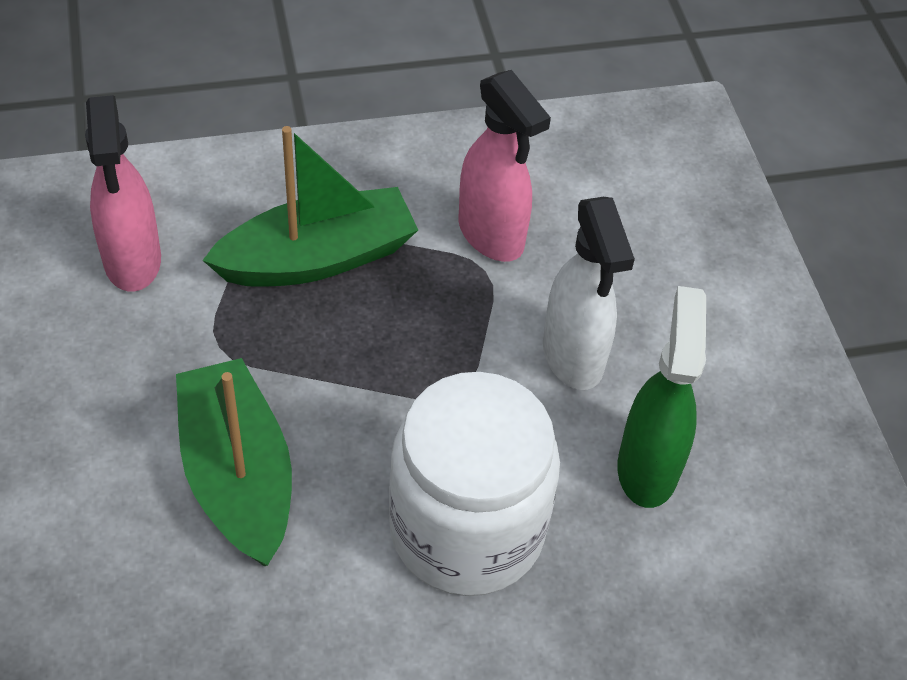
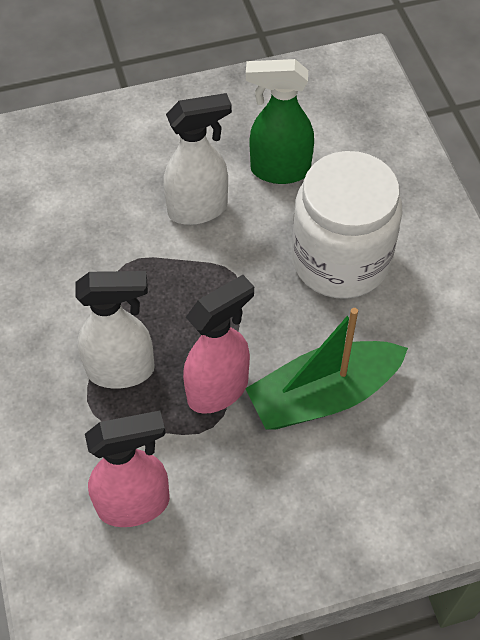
camera: 90 degrees left, 5 degrees up
(318, 258) = (122, 370): green boat -> white spray bottle
(491, 236) = (92, 260): pink spray bottle -> pink spray bottle (218, 390)

